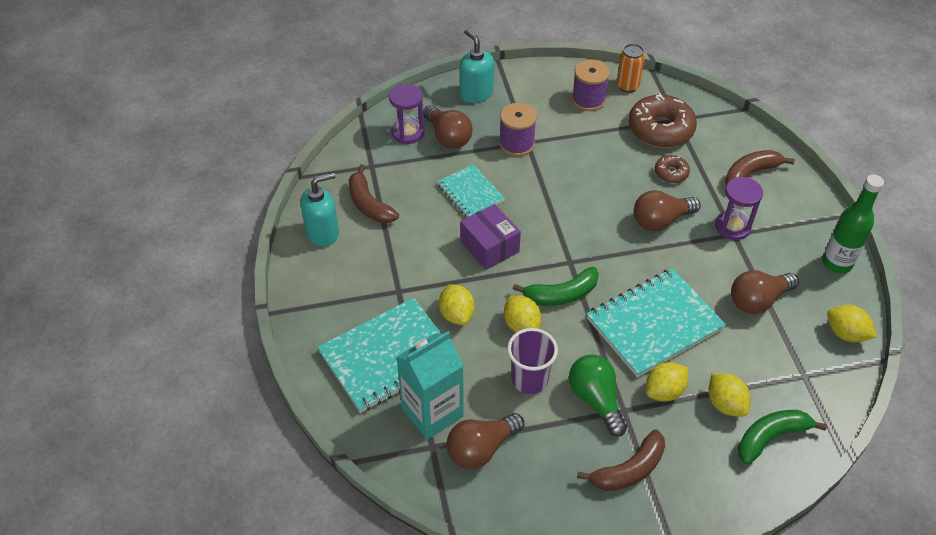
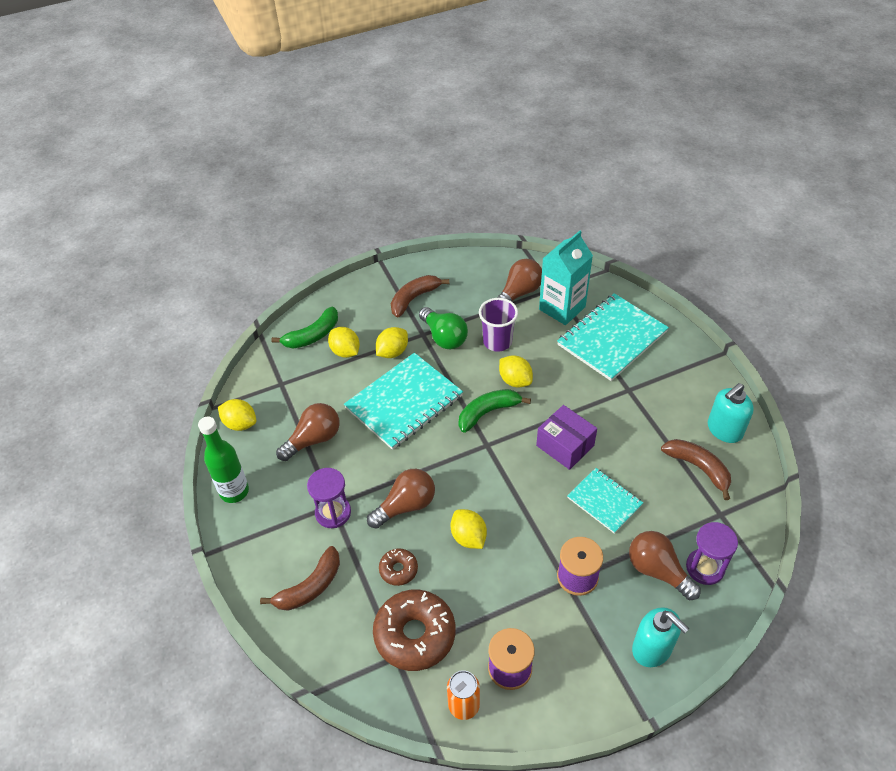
camera: 170 degrees right, 0 degrees up
(456, 314) = (571, 379): yellow lemon -> yellow lemon (468, 537)

